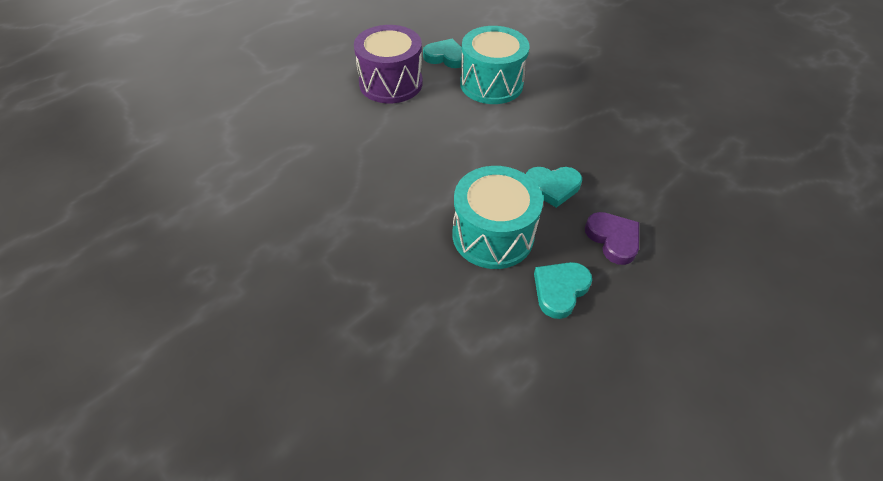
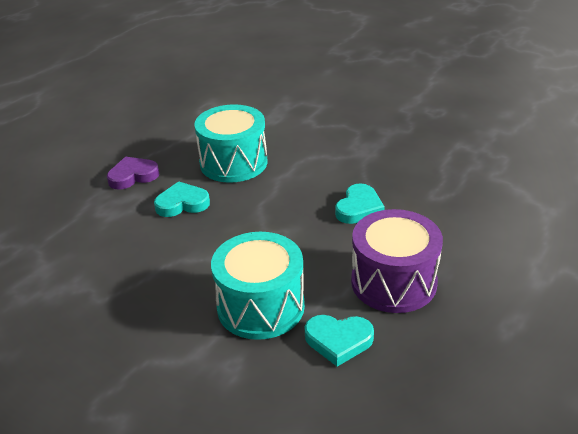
camera: 170 degrees right, 15 degrees down
(560, 290) = (180, 143): turquoise heart -> turquoise heart (359, 208)
(613, 239) = (133, 176): purple heart -> purple heart turned 105 degrees clockwise

